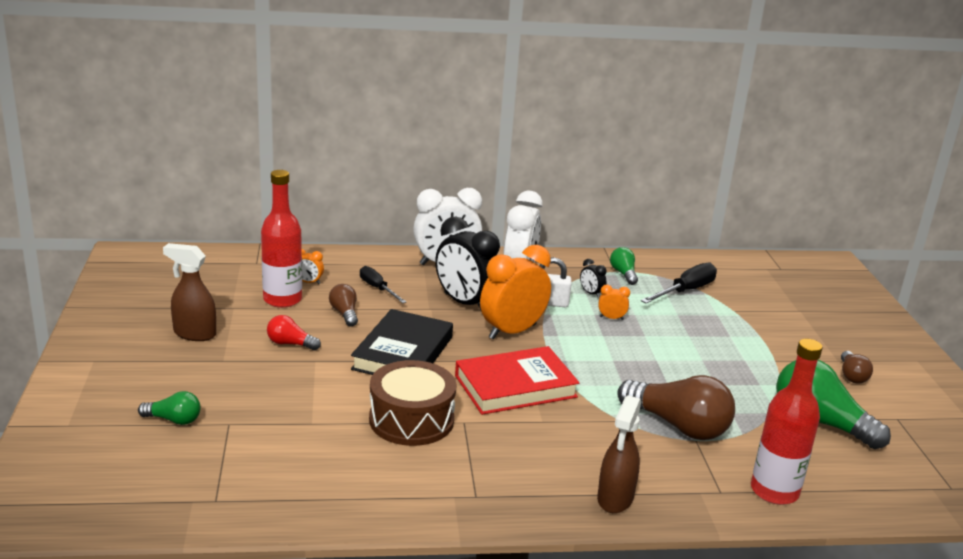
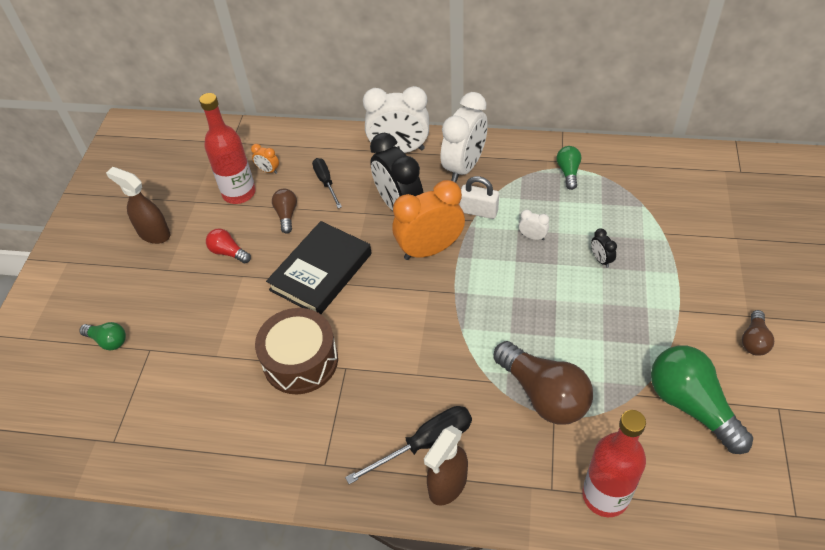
camera: 20 degrees right, 25 degrees up
(515, 386) = (407, 325): red book -> none
(591, 293) = (525, 200): black clock -> black clock (601, 260)
(611, 318) = (532, 237): orange clock -> white clock
(685, 291) = (623, 201): black screwdriver -> black screwdriver (425, 444)

